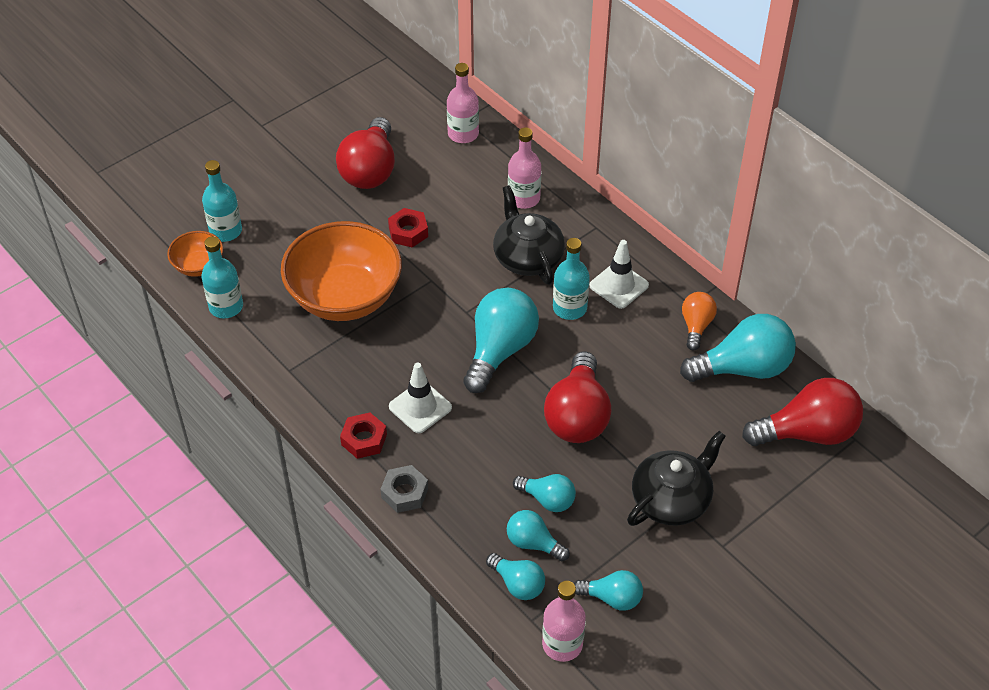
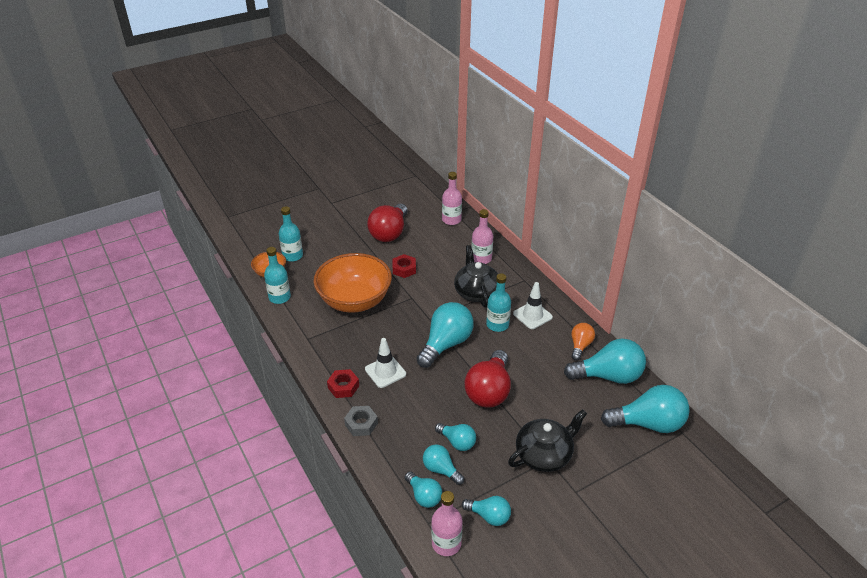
camera: 10 degrees right, 10 degrees down
(807, 433) = (648, 423): red light bulb -> turquoise light bulb

